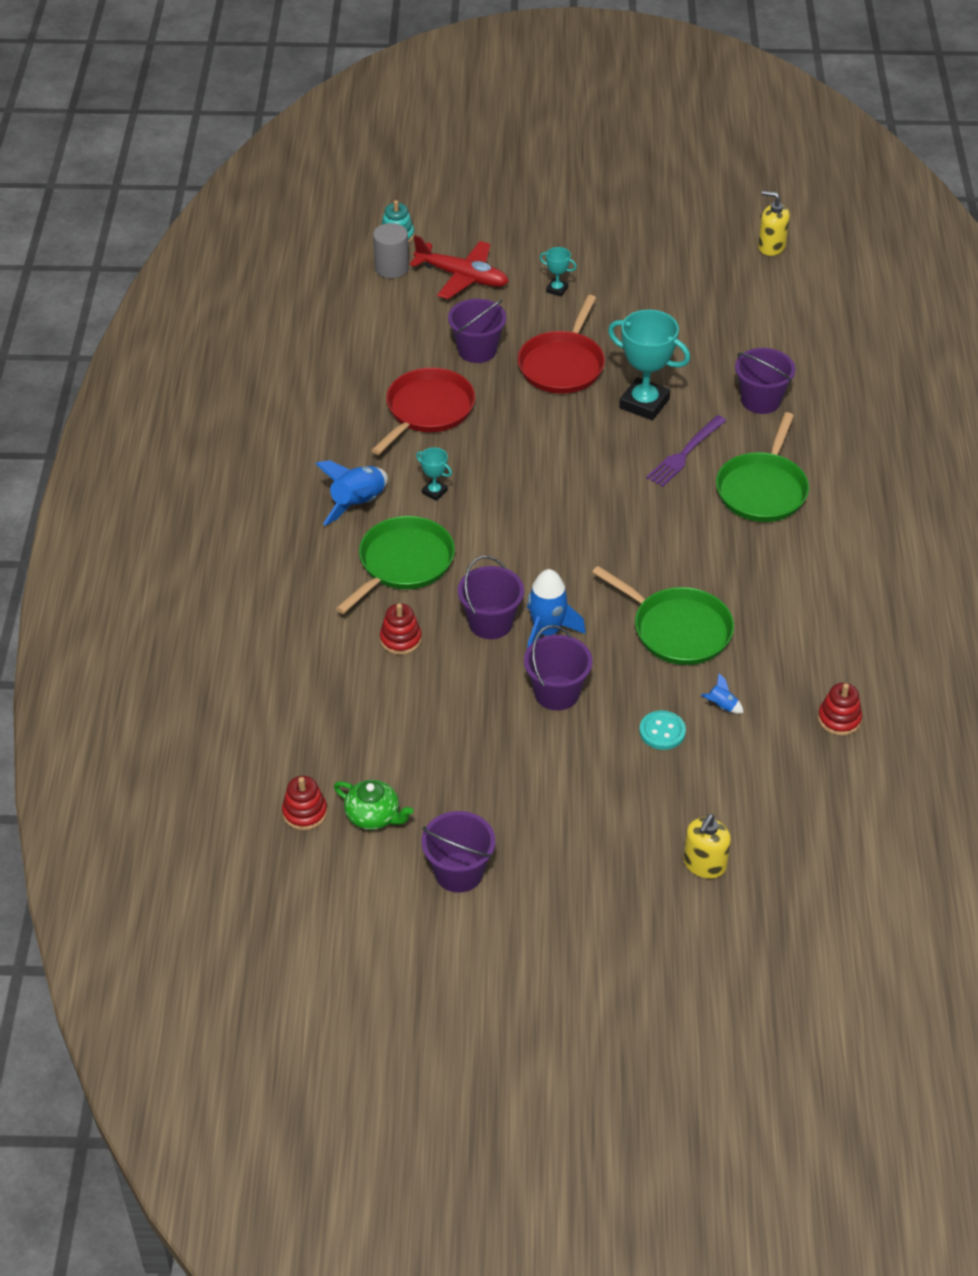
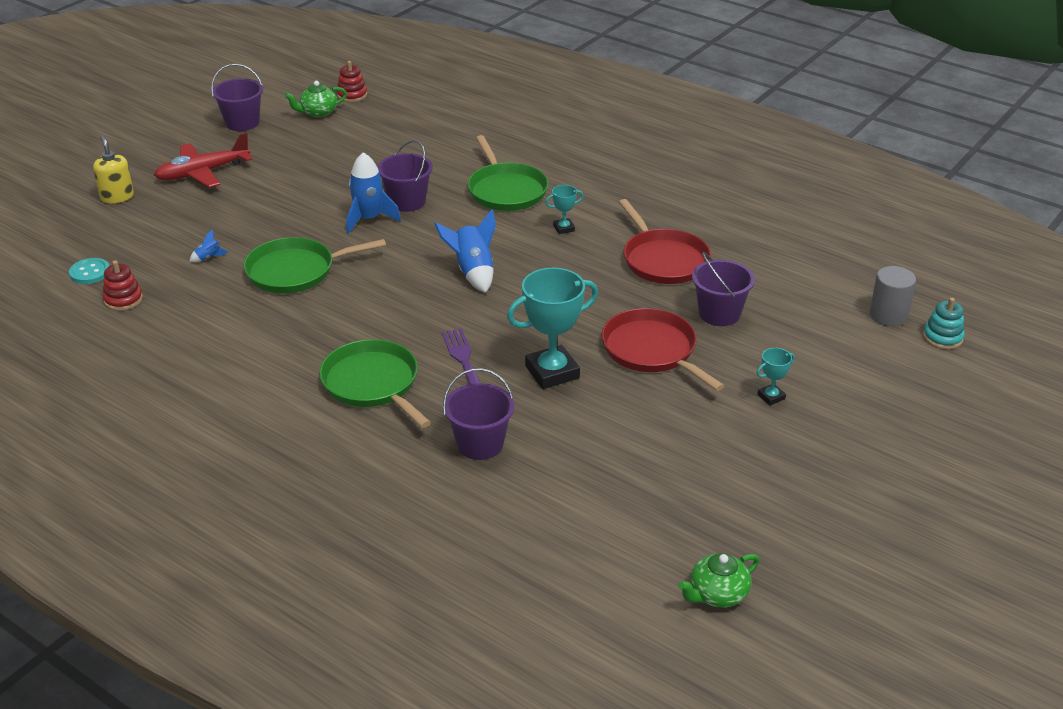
camera: 125 degrees right, 10 degrees down
(358, 504) = (588, 194): blue rocket -> blue rocket (473, 272)
(400, 639) = (438, 166): red stacking toy -> none
(462, 277) = (840, 349): red plane -> red plane (202, 173)
(556, 693) = (314, 202): purple bucket -> none
(662, 731) = (226, 226): turquoise button -> turquoise button (90, 272)
(771, 246) = (717, 594): yellow soap dispenser -> green teapot

